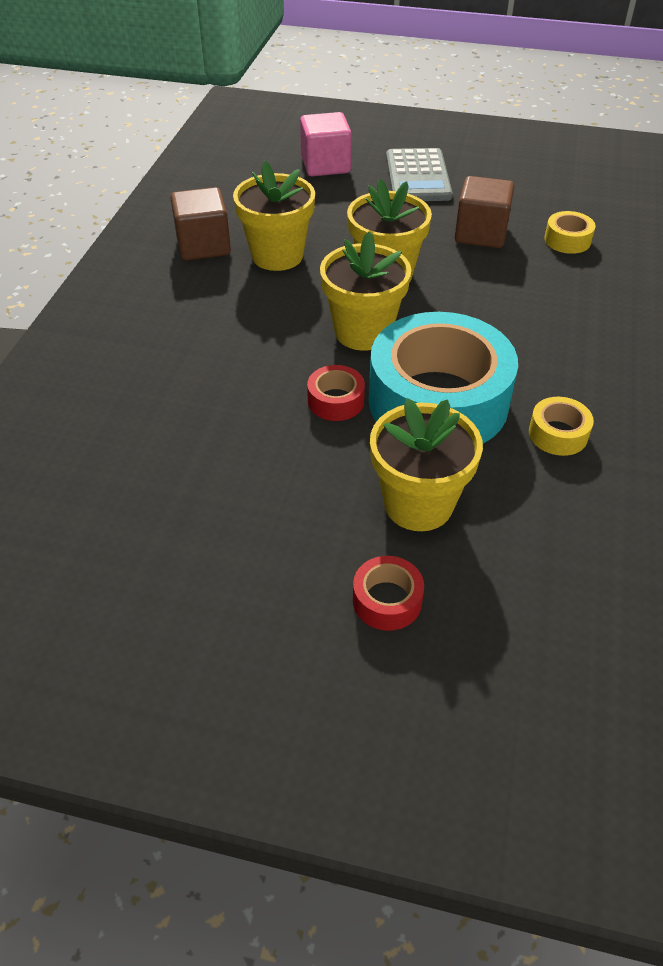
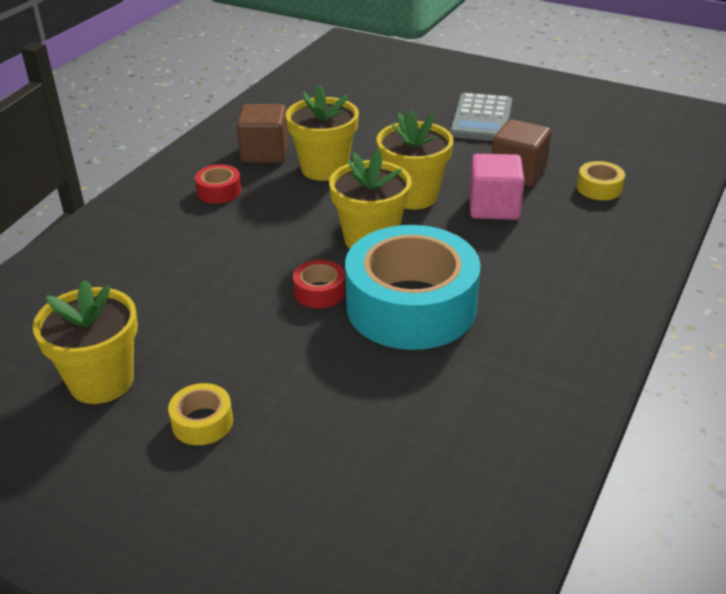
camera: 15 degrees right, 10 degrees down
(325, 165) = (402, 100): pink cube -> pink cube (494, 207)
(387, 600) = (287, 459): red tape -> red tape (219, 191)
(418, 504) = (353, 387): yellow flower pot -> yellow flower pot (101, 381)
(558, 434) = (510, 350): yellow tape -> yellow tape (202, 422)

